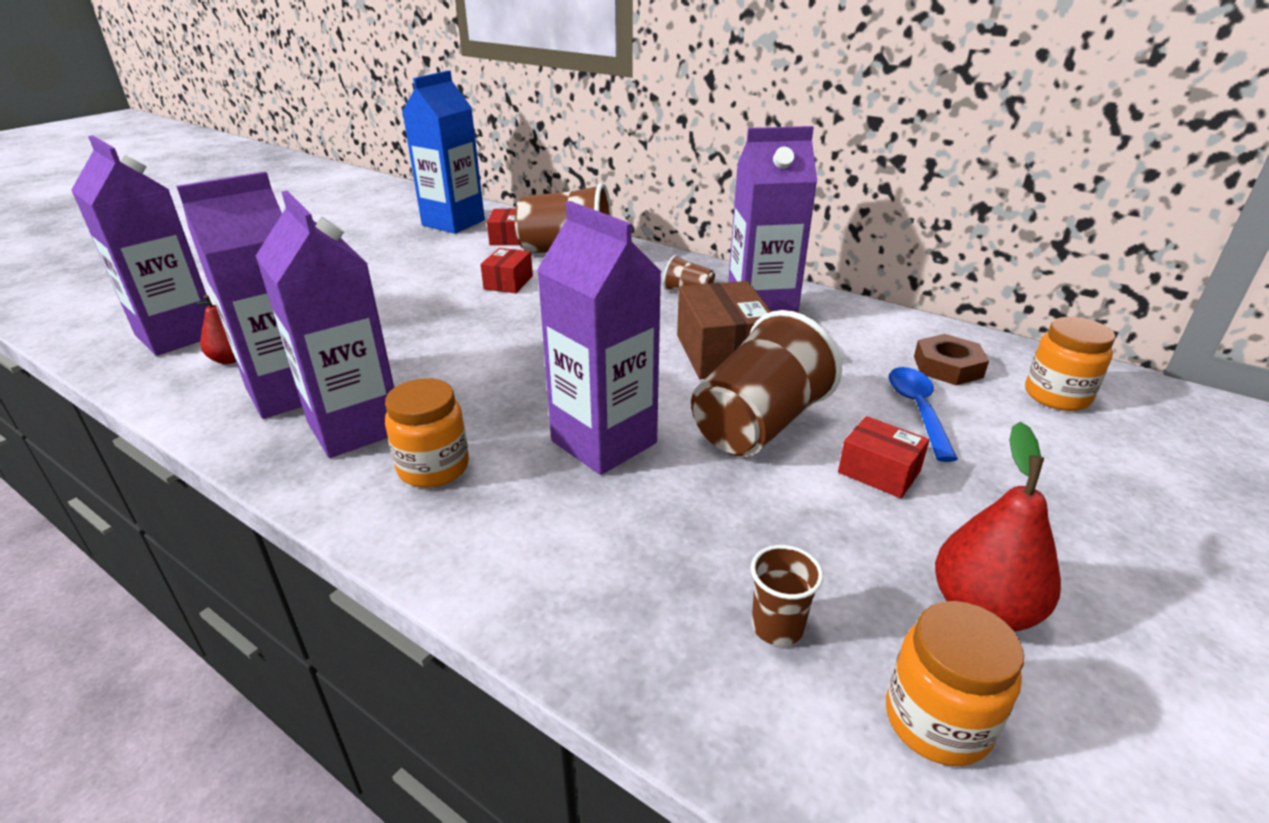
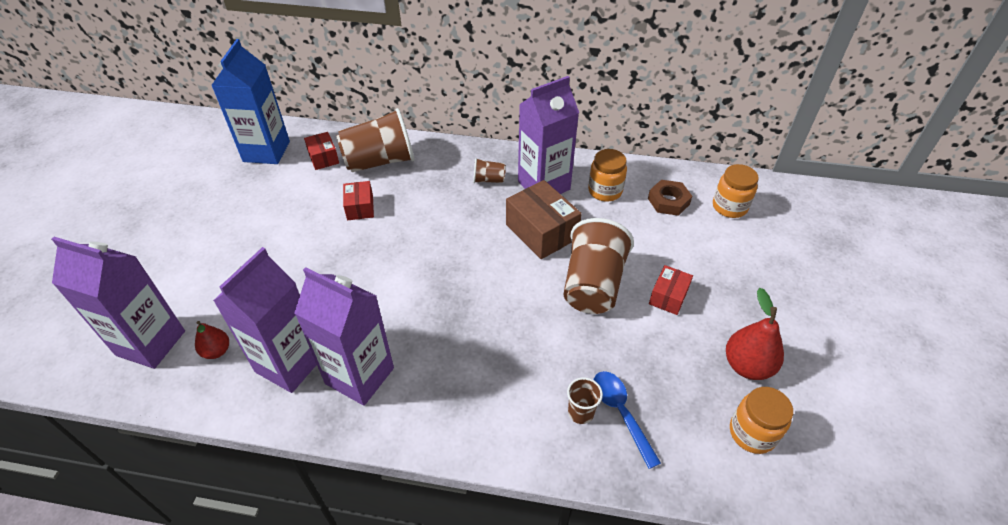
camera: 25 degrees left, 15 degrees up
(433, 468) = (433, 387): orange jar -> orange jar (605, 191)
(604, 442) = (517, 330): purple carton -> none
(777, 627) = (668, 414): brown cup -> brown cup (581, 412)
(879, 472) = (668, 296): red box -> red box turned 75 degrees counterclockwise
(917, 410) = (667, 242): blue spoon -> blue spoon (620, 413)

